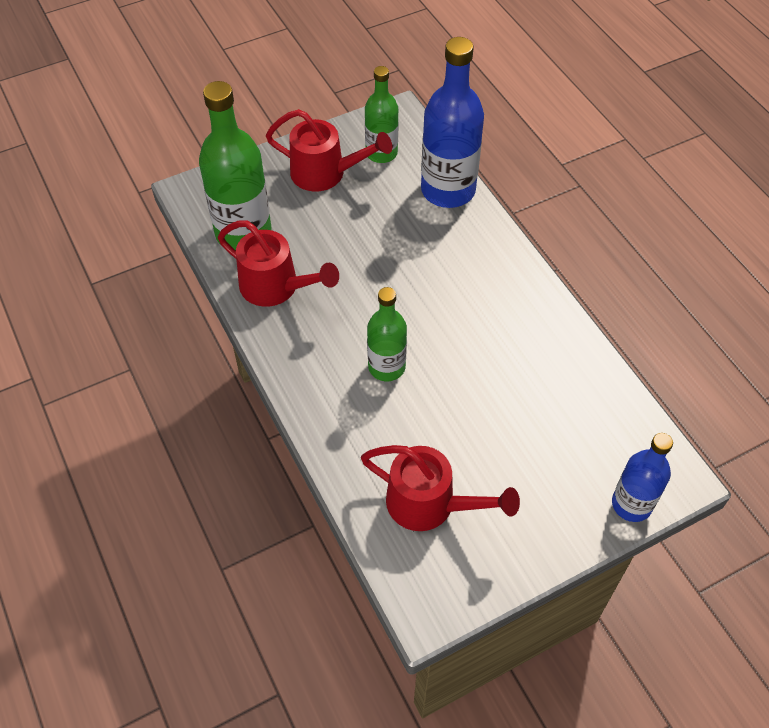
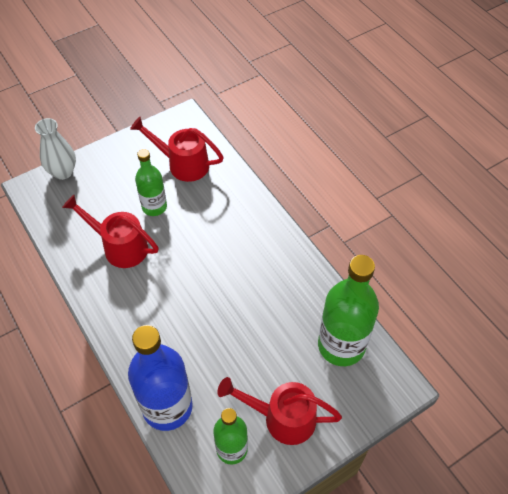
camera: 175 degrees right, 0 degrees up
(276, 287) = (302, 297): red watering can -> red watering can (119, 246)
(386, 367) = (213, 242): green bottle -> green bottle (154, 207)
(631, 504) = (63, 172): blue bottle -> white vase

